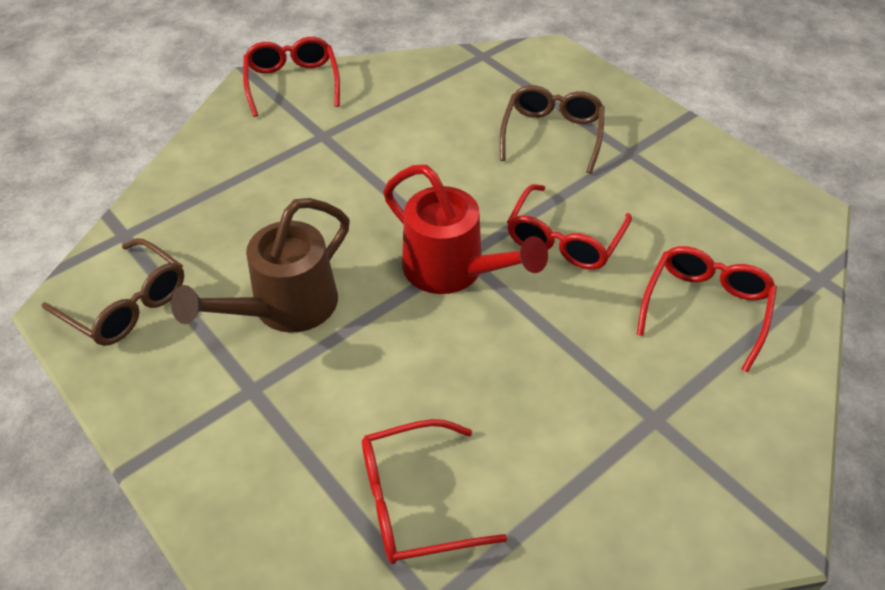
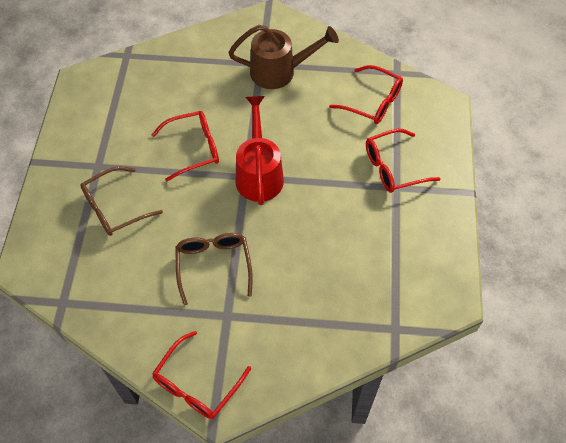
camera: 135 degrees left, 10 degrees up
(127, 304) = (421, 277): brown glasses -> brown glasses (213, 265)
(284, 308) = (350, 215): brown watering can -> brown watering can (280, 72)
(705, 308) = (185, 79): red glasses -> red glasses (393, 168)

